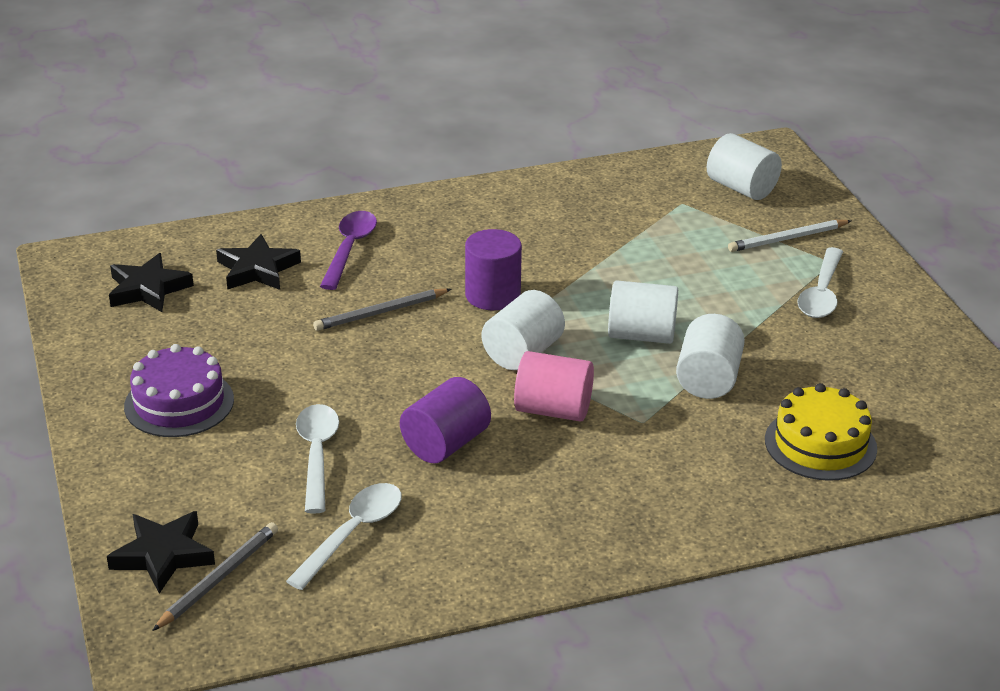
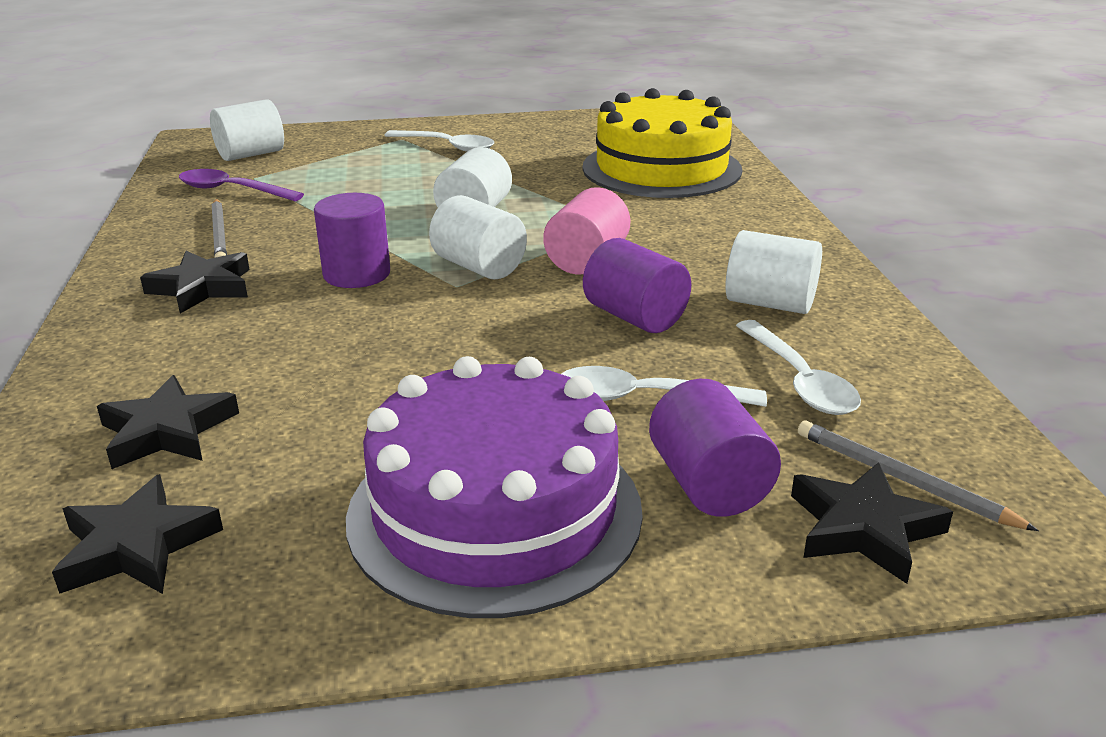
camera: 80 degrees left, 5 degrees down
(179, 403) = (495, 512): purple cake -> purple cake, size x1.67
(209, 487) = (709, 484): none -> purple cylinder
(349, 249) = (177, 355): purple spoon -> purple spoon (232, 191)
(352, 533) = (799, 380): white spoon -> white spoon turned 150 degrees counterclockwise
(381, 313) = (349, 341): grey pencil -> grey pencil (220, 234)
(452, 233) = (202, 288): none -> black star
(708, 379) = (558, 195): white cylinder -> white cylinder (770, 303)
(787, 239) = (353, 148): white pencil -> none
(820, 444) = (661, 168): yellow cake -> yellow cake, size x1.67

